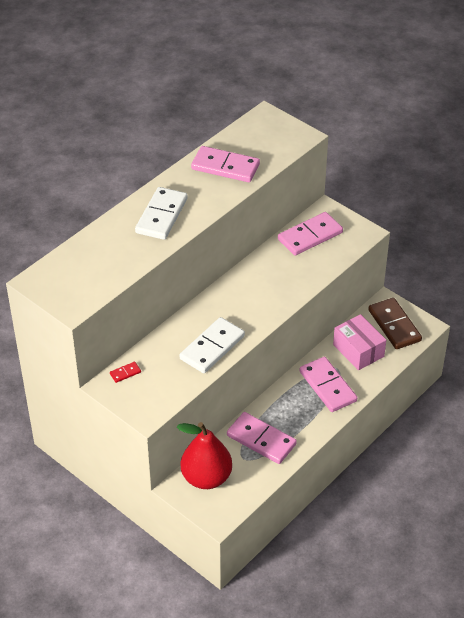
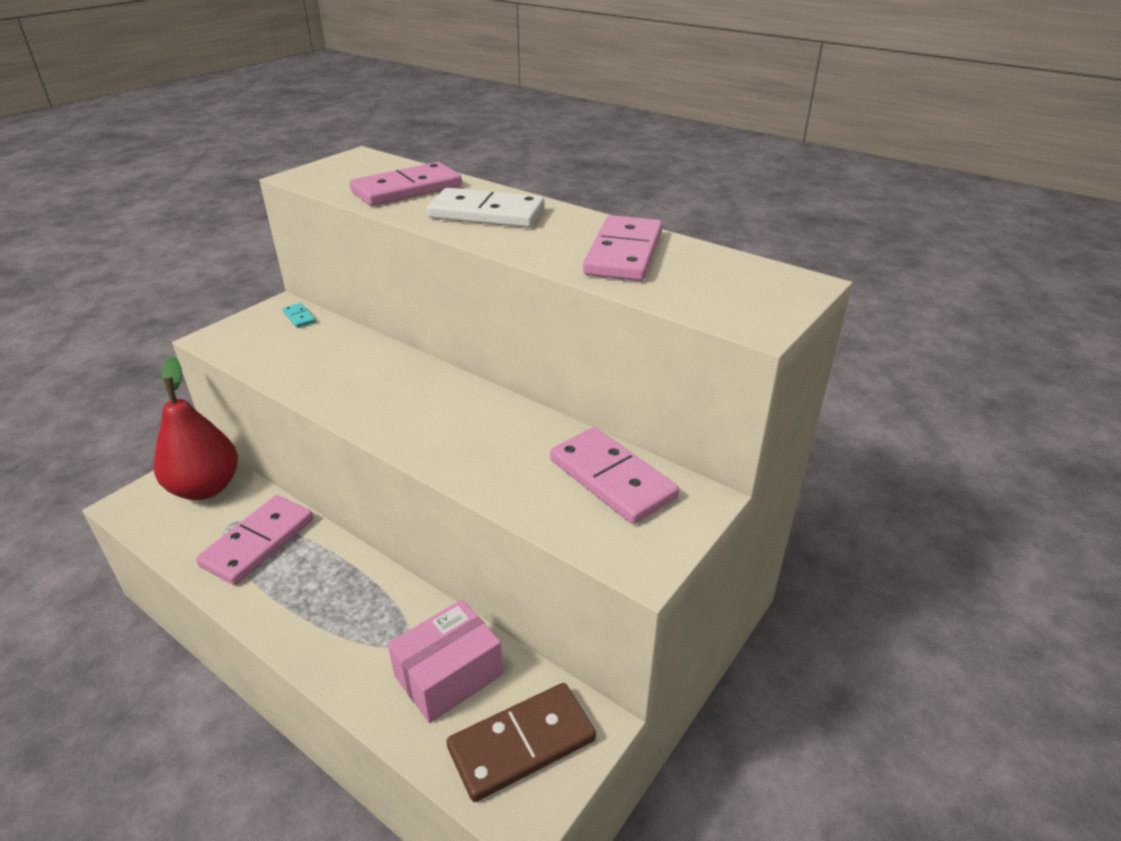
camera: 85 degrees right, 10 degrees down
(125, 373) = (299, 317): red domino -> turquoise domino
(212, 347) = (329, 382): white domino -> none
(327, 386) = (359, 626): pink domino -> pink domino (407, 189)

